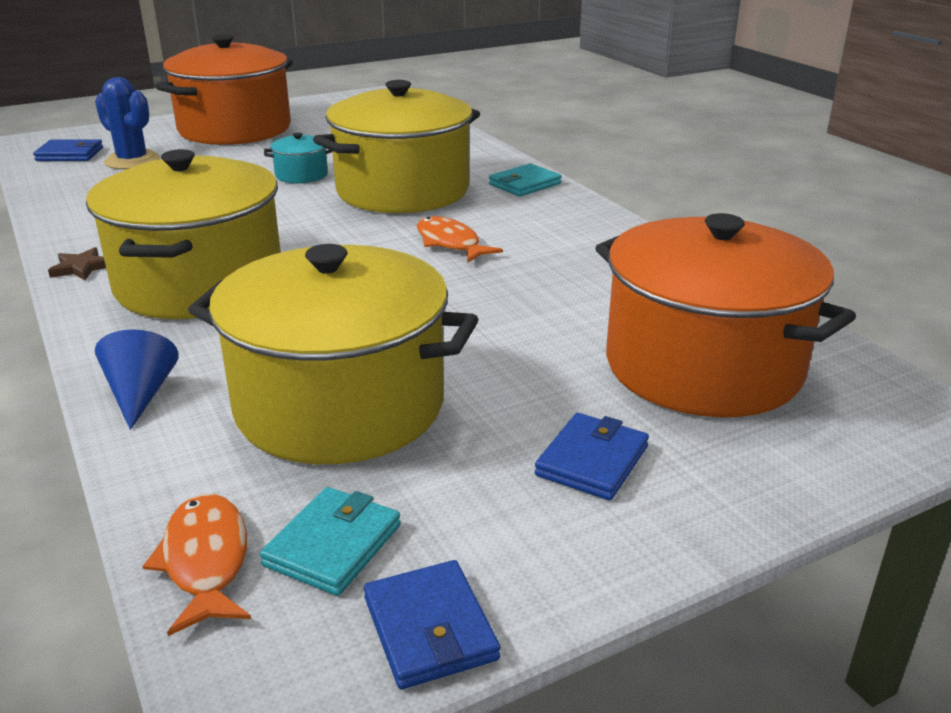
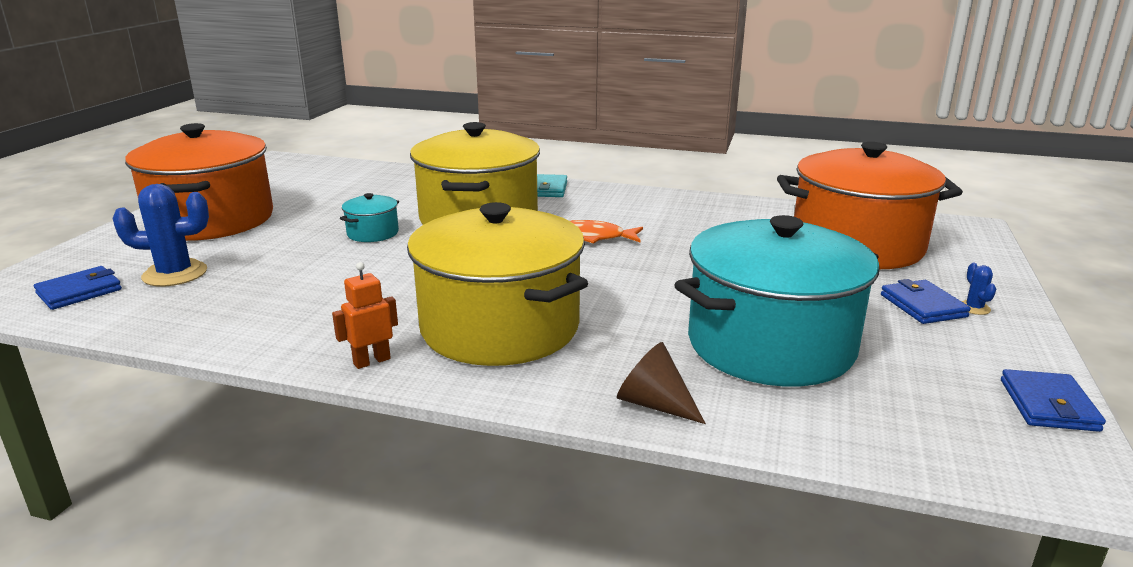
camera: 45 degrees left, 5 degrees down
(81, 268) = (371, 361): brown star -> orange robot
(140, 394) = (654, 404): blue cone -> brown cone
(206, 561) = (918, 449): orange fish -> none
(333, 545) = (939, 403): turquoise wallet -> none
(340, 405) = (770, 345): yellow pot -> turquoise pot
(430, 628) = (1048, 405): blue wallet -> blue wallet turned 75 degrees clockwise
(649, 498) = (974, 308): none -> blue cactus

